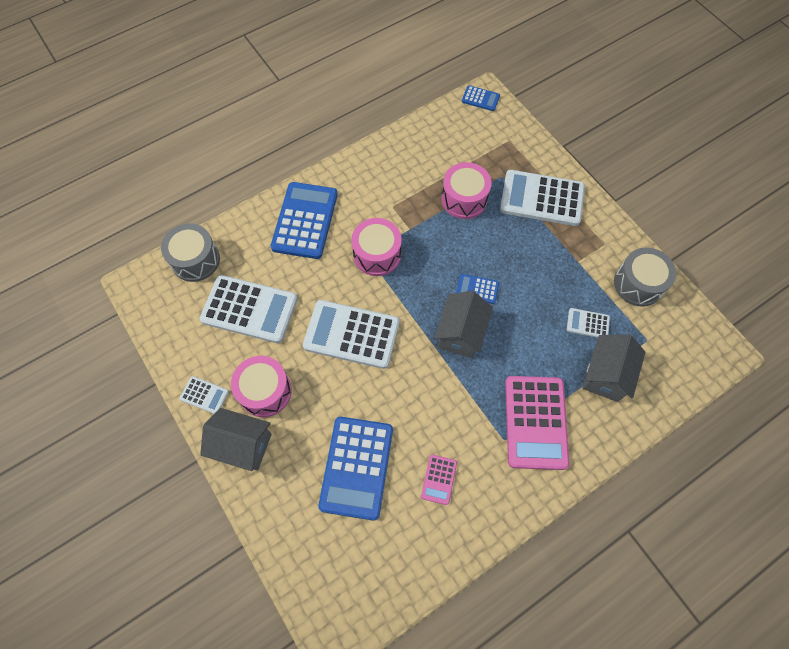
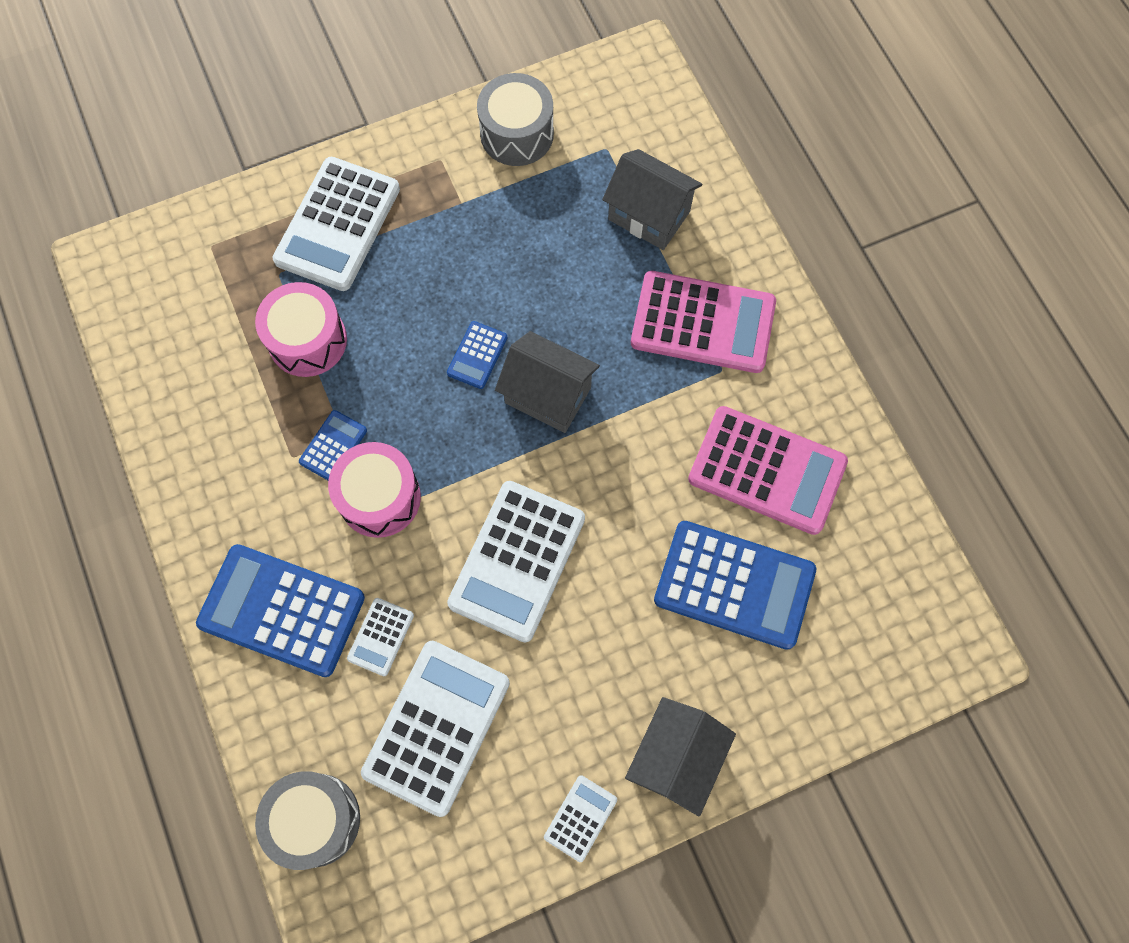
camera: 80 degrees left, 5 degrees up
(265, 391) = (590, 714): pink drum -> none
(439, 479) = (767, 470): pink calculator -> pink calculator, size x2.13
(480, 98) = (108, 271): blue calculator -> blue calculator (333, 446)
(587, 323) = (566, 216): white calculator -> white calculator (381, 637)

